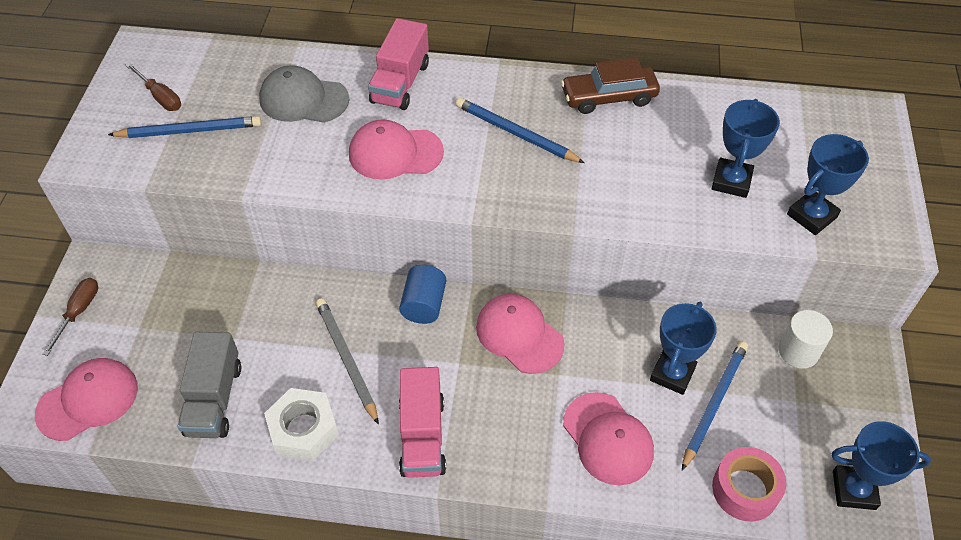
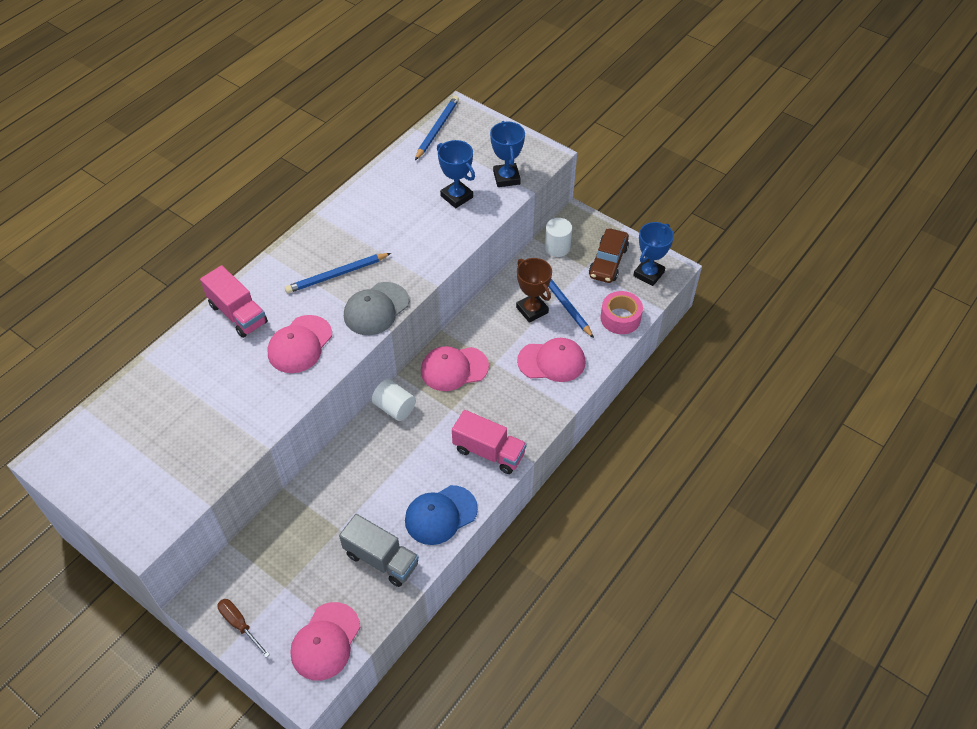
camera: 60 degrees left, 0 degrees up
(88, 400) = (325, 641): pink cap -> pink cap turned 150 degrees counterclockwise
(160, 97) = (120, 464): brown screwdriver -> none
(190, 130) = (174, 456): blue pencil -> blue pencil (437, 129)
(303, 99) = (204, 375): grey cap -> grey cap (376, 309)
(303, 429) = (440, 515): white nut -> blue cap
(346, 359) = (405, 469): grey pencil -> none
(424, 305) = (394, 408): blue cylinder -> white cylinder
(609, 97) = (346, 215): brown car -> brown car (608, 262)
(672, 374) = (532, 310): blue trophy -> brown trophy

